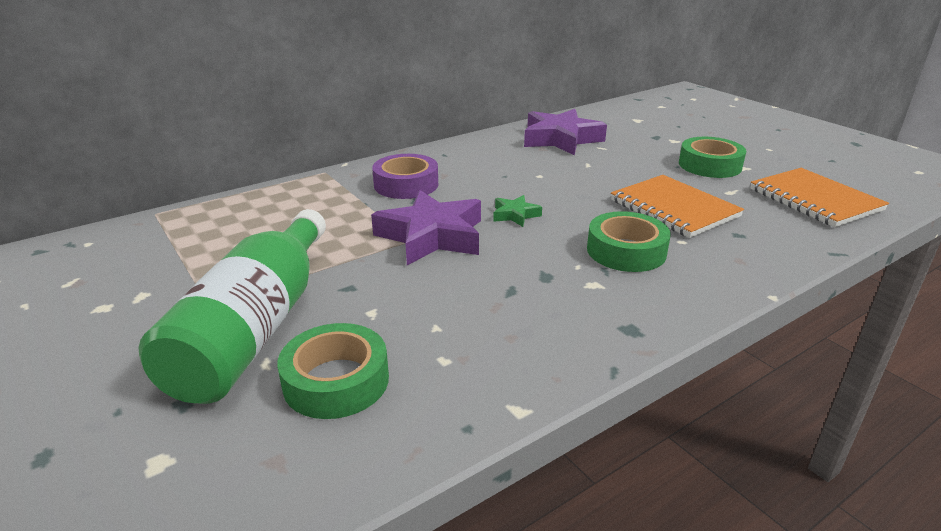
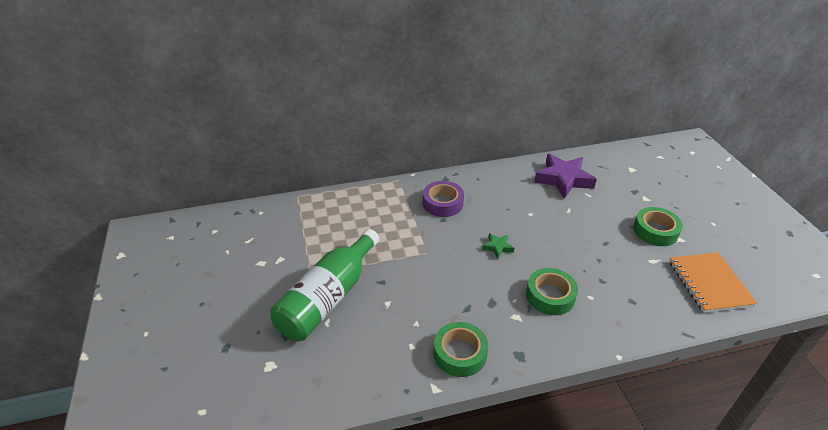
camera: 20 degrees right, 10 degrees up
(336, 381) = (356, 343): green tape -> green tape (460, 353)
(432, 236) = (440, 253): purple star -> none
(674, 208) = (603, 267): orange notebook -> none

